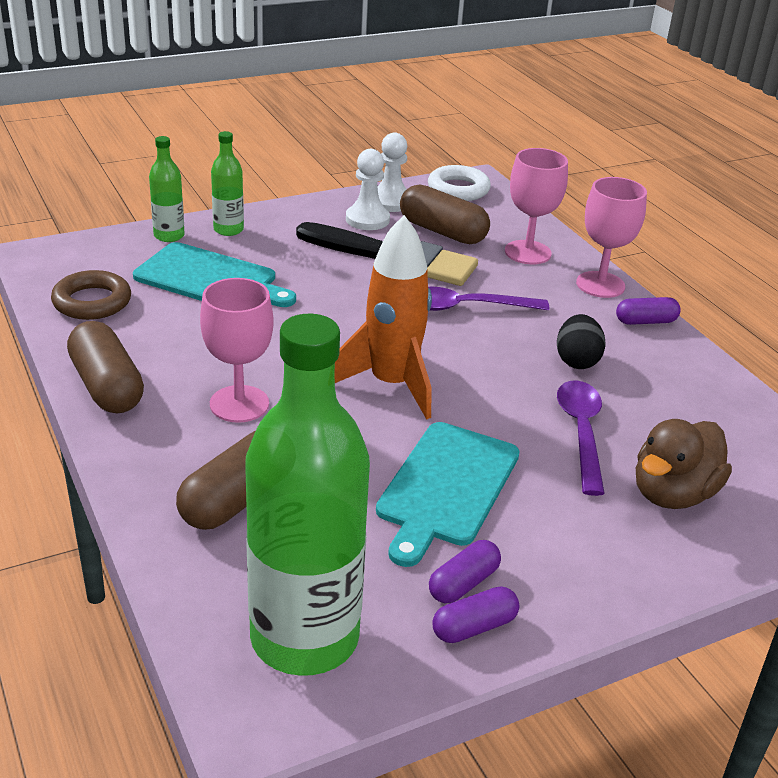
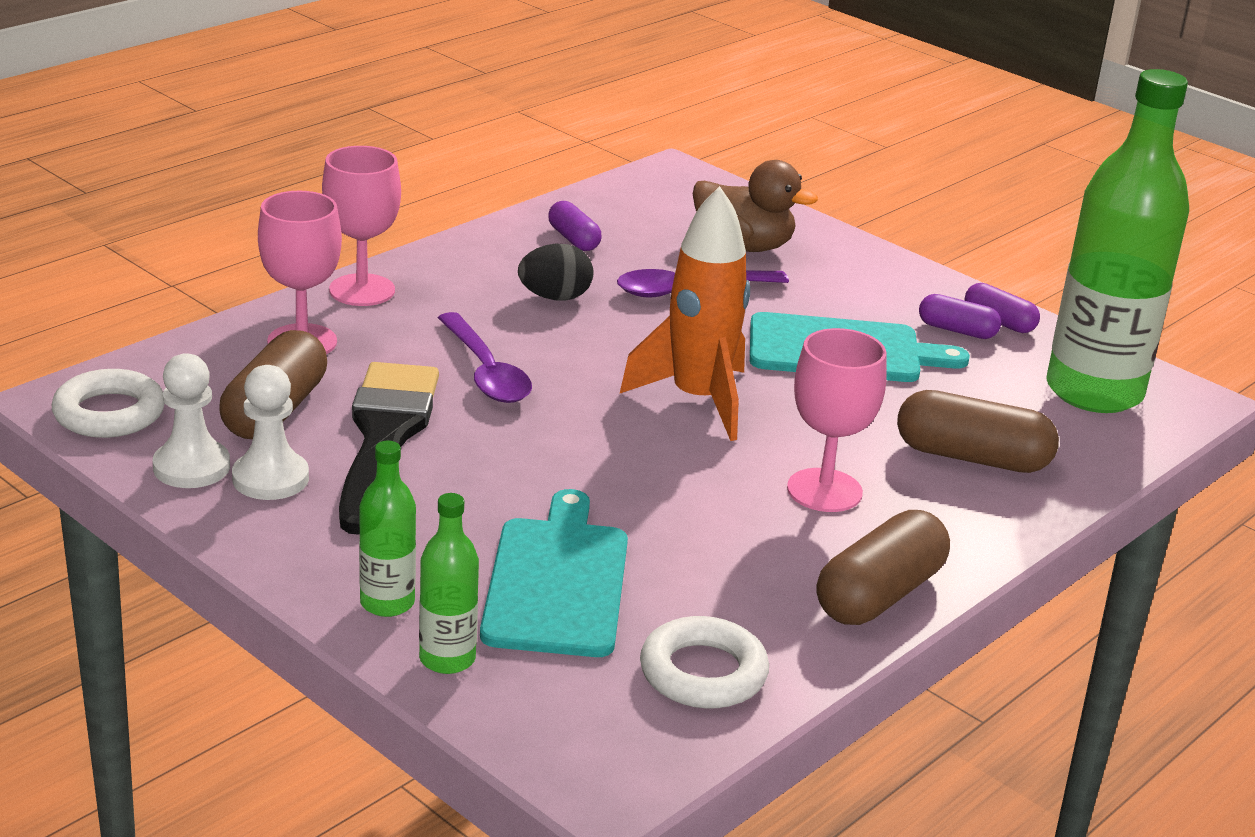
camera: 110 degrees left, 5 degrees down
(92, 302) = (703, 673): brown ring -> white ring
(645, 321) = (435, 262): purple capsule -> purple capsule (573, 239)

